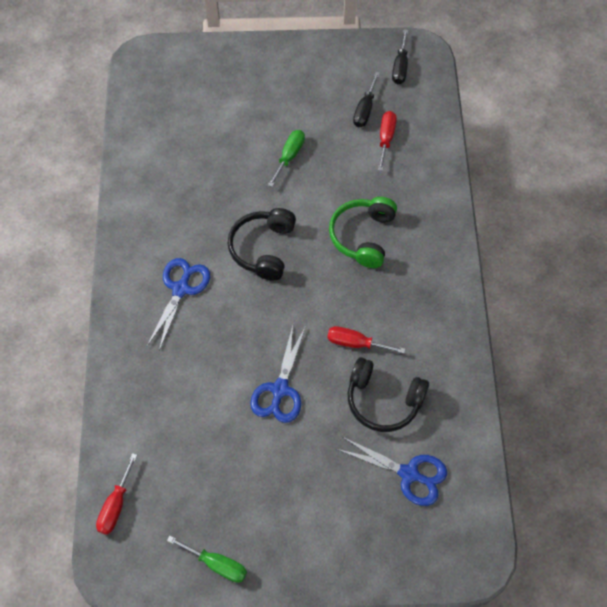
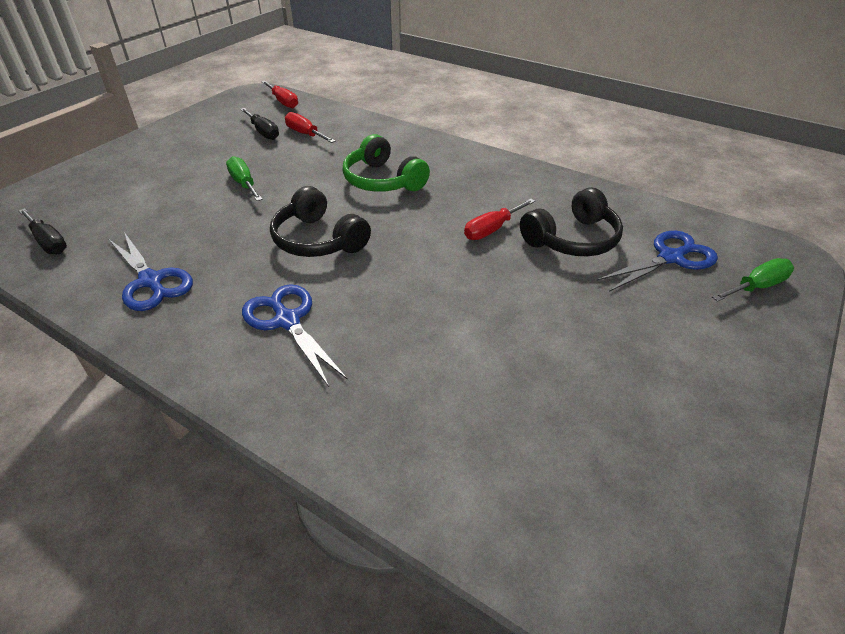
camera: 55 degrees left, 20 degrees down
(115, 505) = (554, 561): red screwdriver -> red screwdriver (283, 102)
(217, 564) = (721, 474): green screwdriver -> green screwdriver (757, 287)
(280, 389) = (500, 301): blue scissors -> blue scissors (151, 281)
(400, 67) = (253, 105): black screwdriver -> black screwdriver (48, 242)

